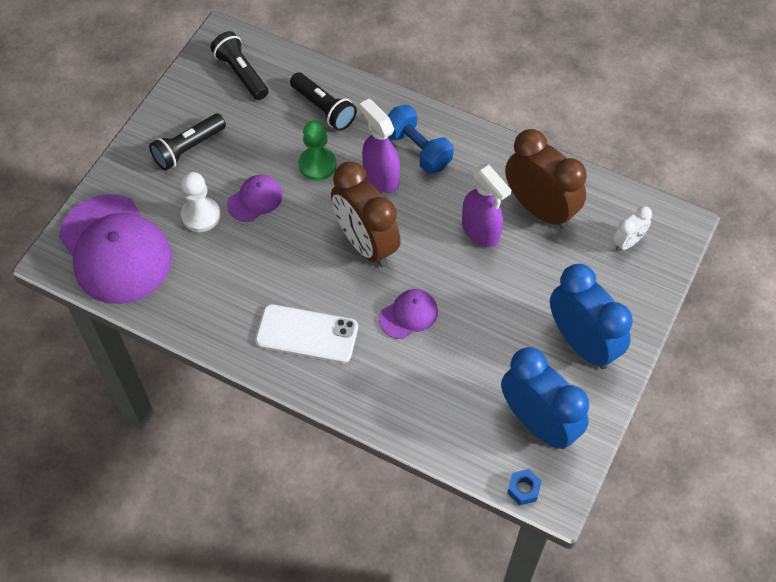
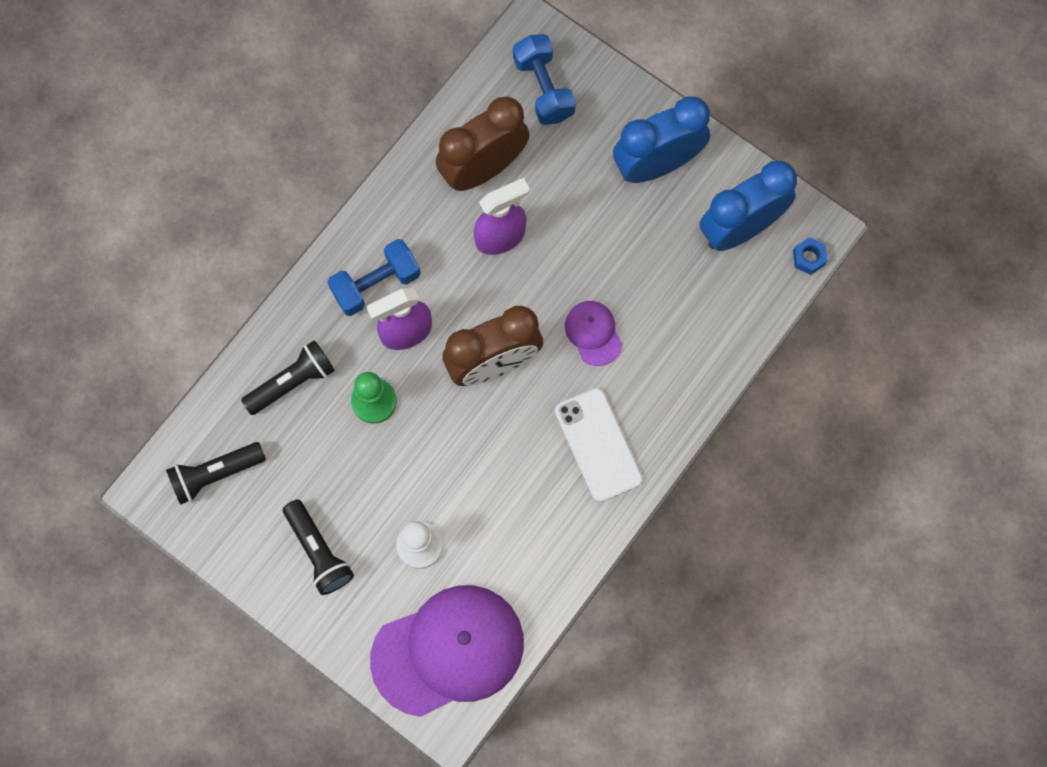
camera: 80 degrees left, 15 degrees up
(255, 199) = (409, 480): purple cap -> none
(307, 334) = (598, 445): white phone -> white phone turned 45 degrees counterclockwise
(628, 242) = (543, 88): white clock -> blue dumbbell

